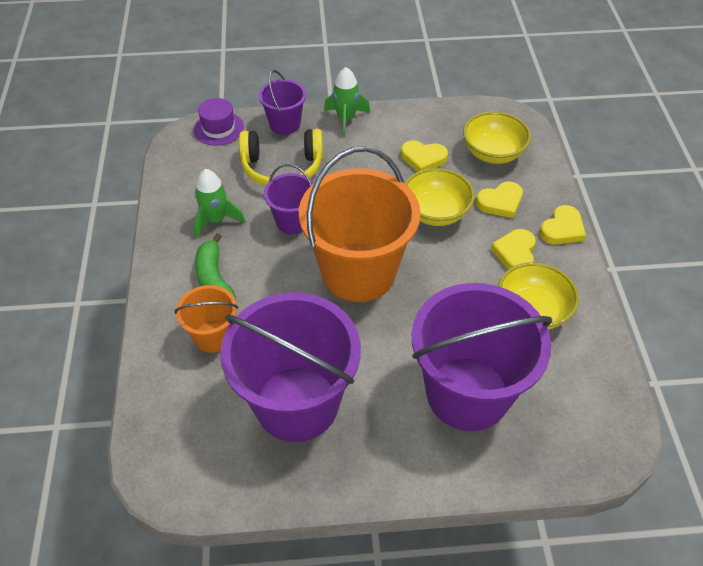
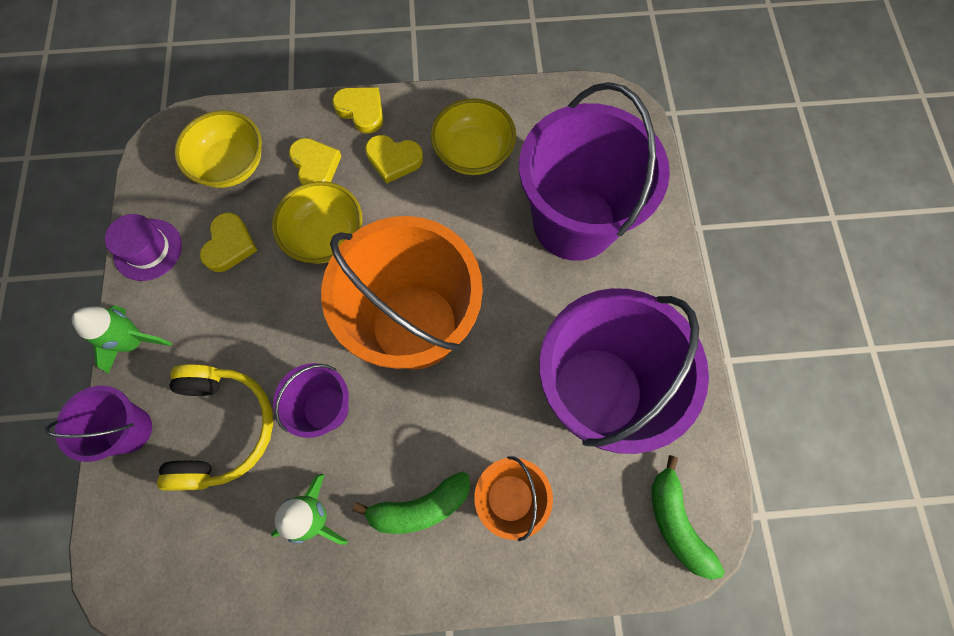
camera: 90 degrees left, 20 degrees up
(175, 460) = (676, 523): none -> green banana
(218, 128) = (120, 534): purple hat -> purple hat (148, 249)

